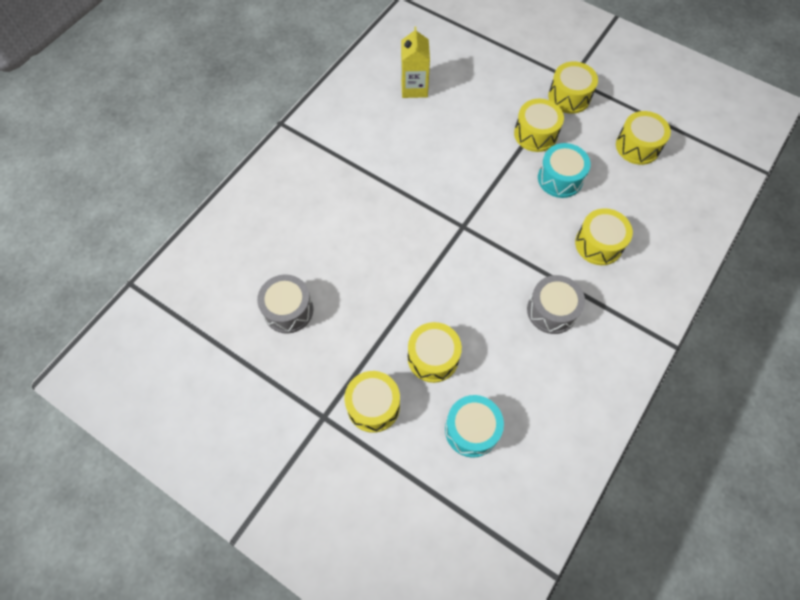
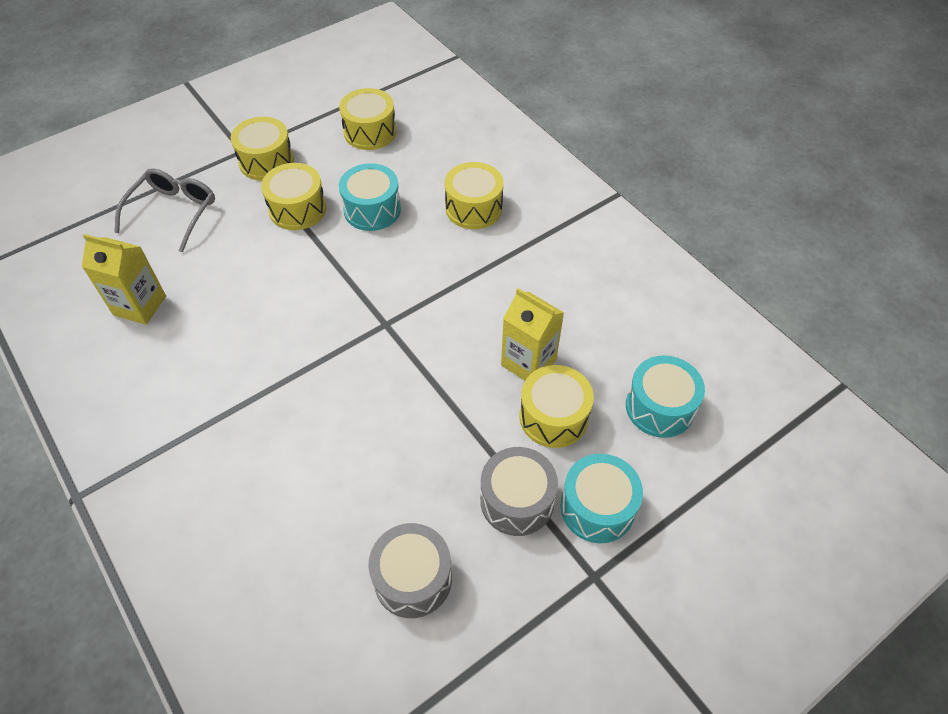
camera: 70 degrees left, 10 degrees down
(373, 406) = (597, 507): yellow drum -> turquoise drum
(471, 327) = (528, 362): none -> yellow carton
(495, 68) = (174, 212): none -> grey glasses
(551, 310) = (537, 278): grey drum -> grey drum (517, 500)

